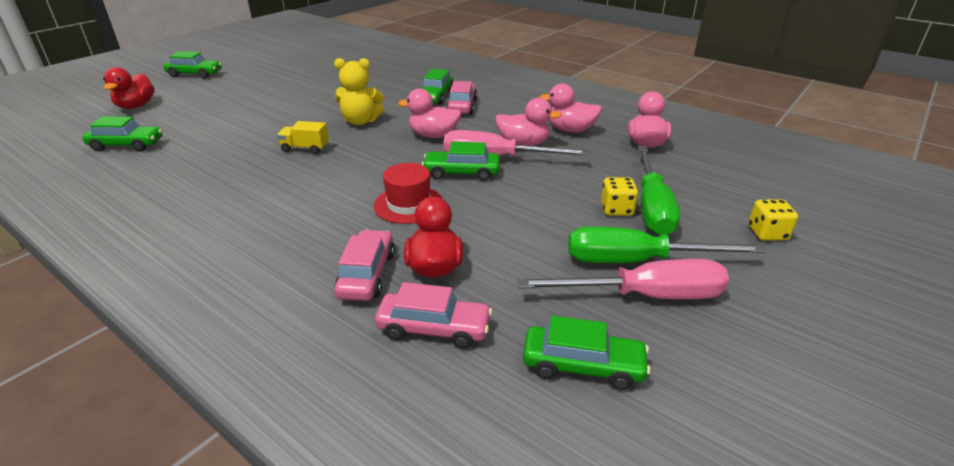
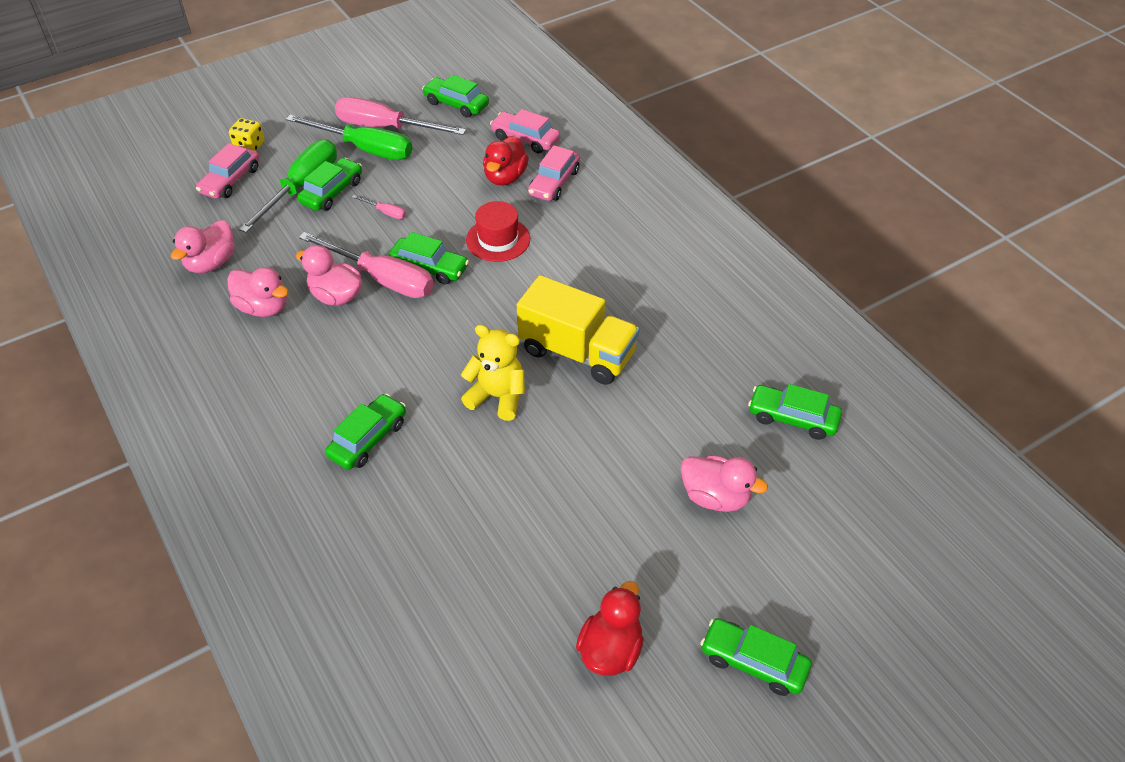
camera: 160 degrees left, 15 degrees up
(136, 106) = (820, 539): red duck -> red duck (610, 650)
(305, 148) = (577, 352): yellow truck -> yellow truck, size x2.07
(433, 136) = (423, 339): pink duck -> pink duck (715, 497)
(462, 106) = (349, 399): pink car -> pink car (230, 180)
(542, 203) = (385, 212): none -> pink screwdriver
(616, 209) = (332, 192): yellow dice -> green car

